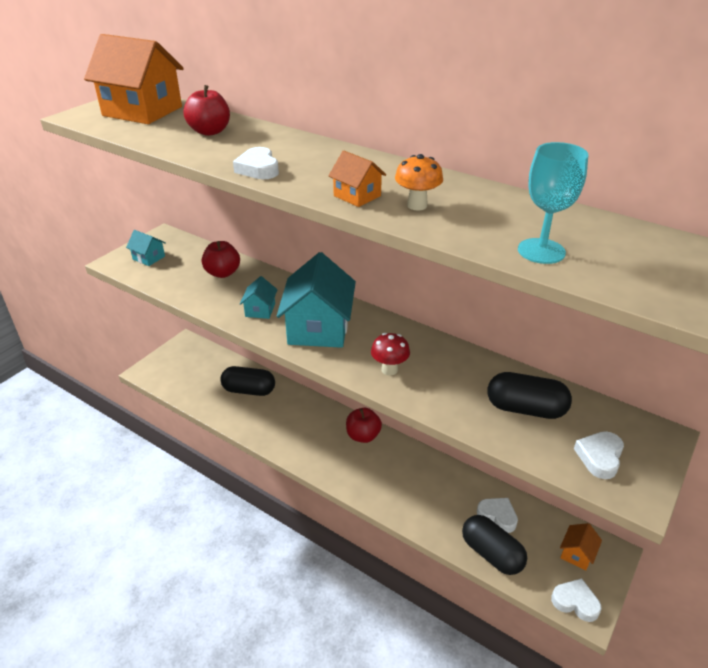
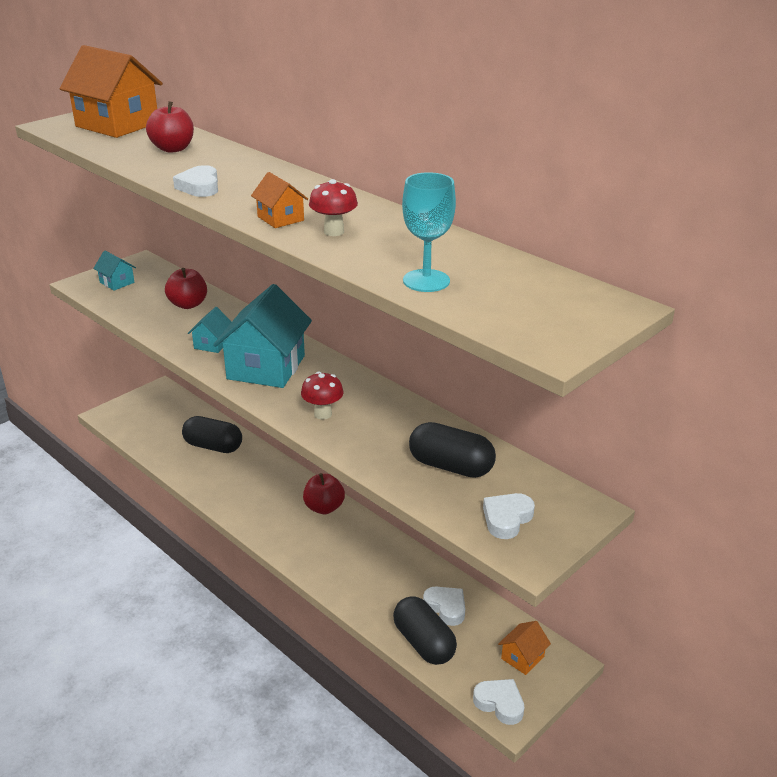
camera: 10 degrees right, 5 degrees down
(417, 205) = (334, 231): orange mushroom -> red mushroom

